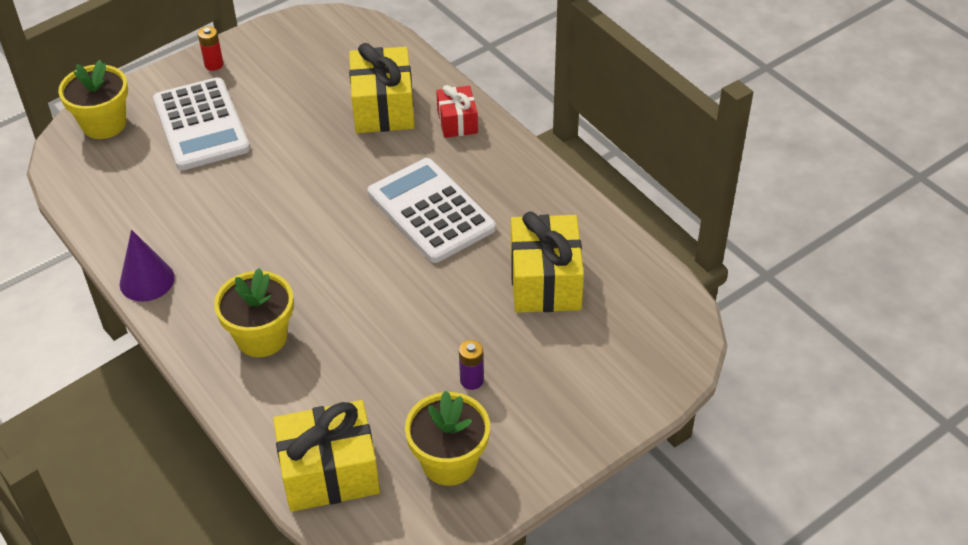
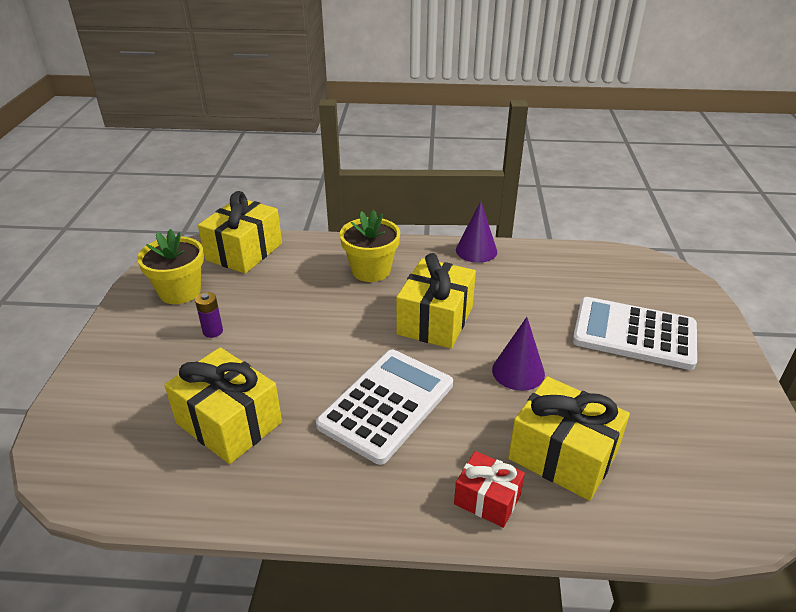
camera: 130 degrees right, 10 degrees down
(104, 124) = (676, 290): yellow flower pot -> none
(214, 64) = (729, 377): red battery -> none
(299, 243) = (435, 320): none -> yellow gift
(317, 164) = (518, 371): none -> purple cone
(431, 211) = (387, 405): white calculator -> white calculator turned 60 degrees counterclockwise

